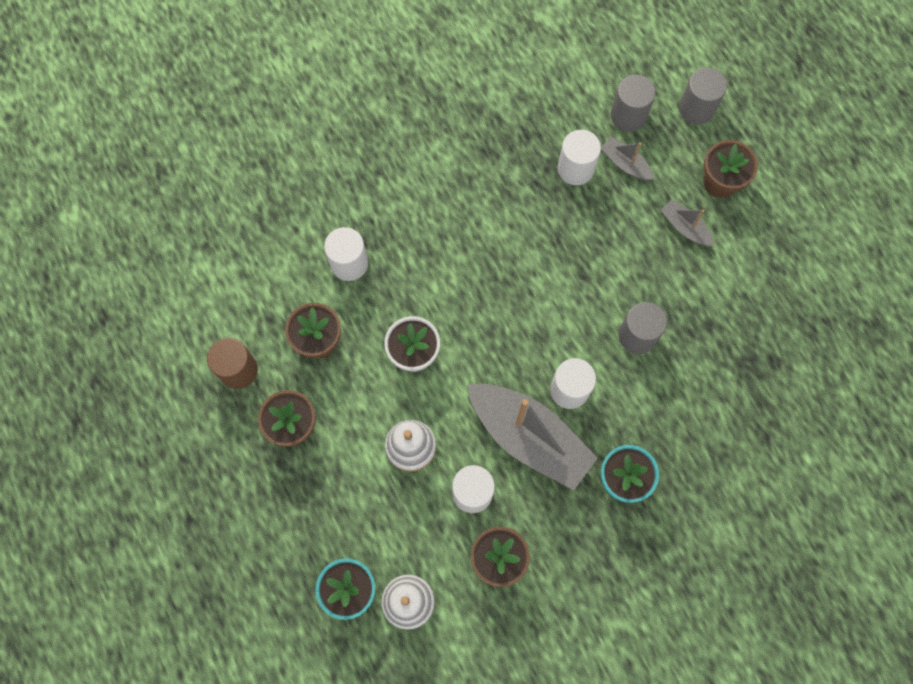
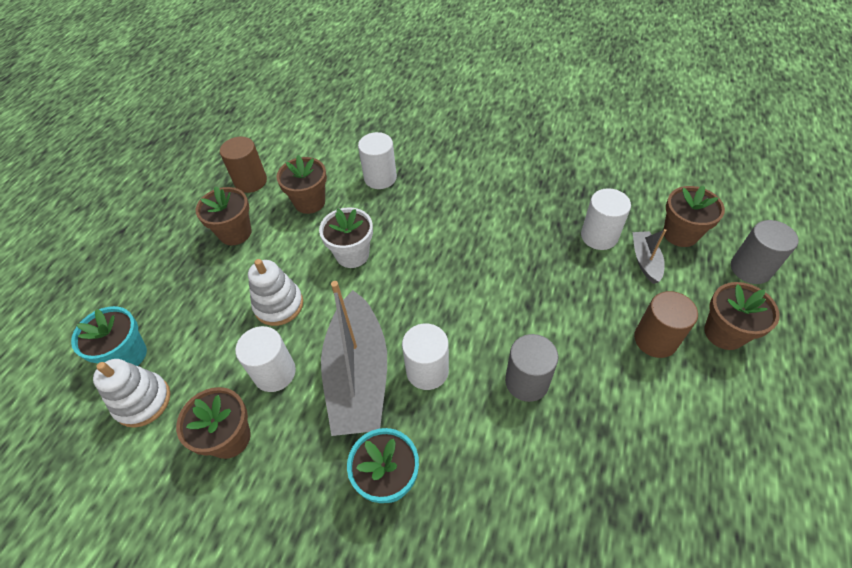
camera: 50 degrees right, 20 degrees down
(628, 115) = (680, 234): grey cylinder -> brown flower pot
(685, 227) = (655, 339): grey boat -> brown cylinder

